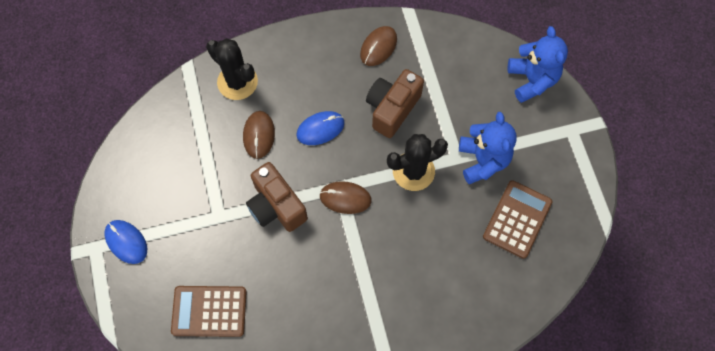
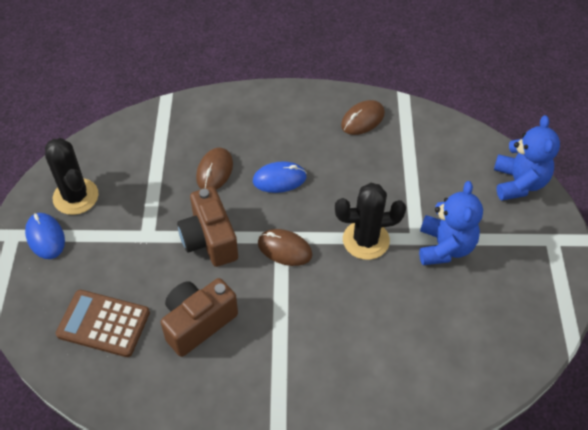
camera: 15 degrees right, 15 degrees down
(237, 82) = (210, 120): black cactus -> black cactus (76, 196)
(392, 109) = (360, 177): brown camera -> brown camera (198, 323)
(517, 219) = (468, 314): brown calculator -> none

